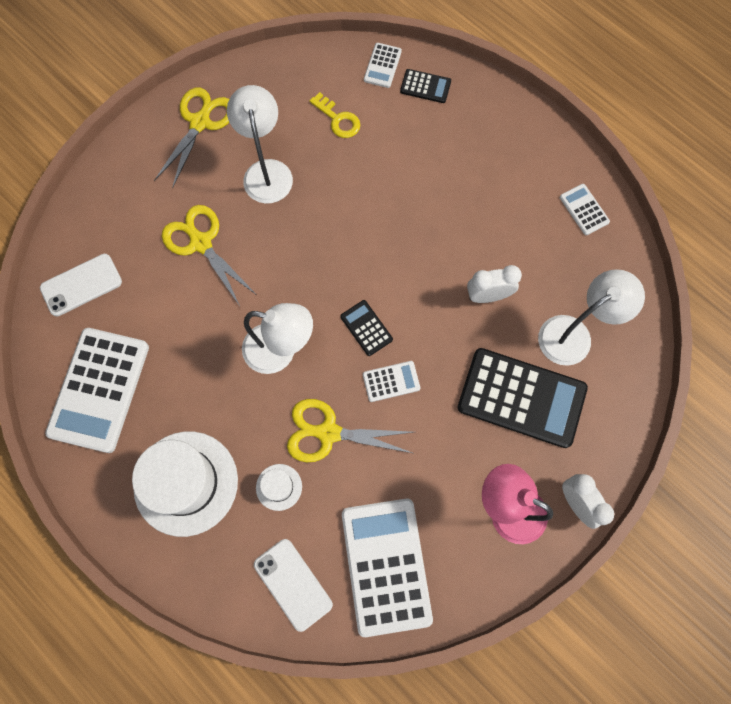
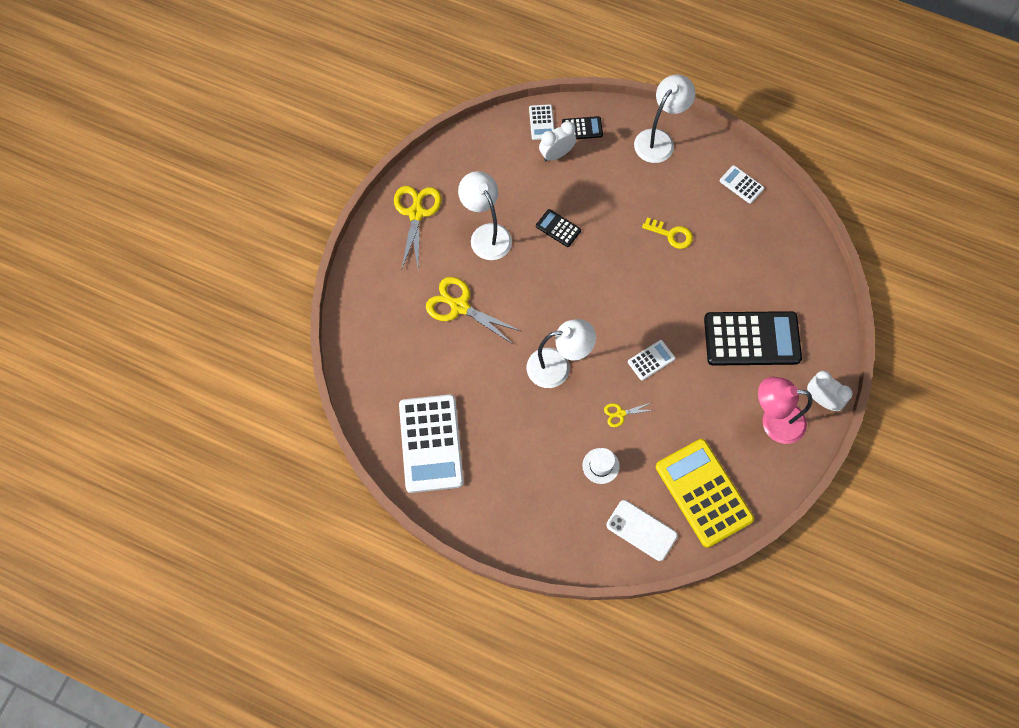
camera: 20 degrees left, 5 degrees down
(81, 285) = (379, 370): white phone -> none
(186, 483) = (529, 488): white hat -> none
(328, 433) = (620, 414): yellow scissors -> yellow scissors, size x0.49
(338, 119) = (525, 176): yellow key -> yellow key (671, 234)
(366, 328) = (615, 327): black calculator -> black calculator (558, 228)
(386, 566) = (703, 493): white calculator -> yellow calculator
(488, 295) = (696, 272): white clock -> white clock (556, 154)
(574, 334) = (771, 279): white lamp -> white lamp (659, 139)

